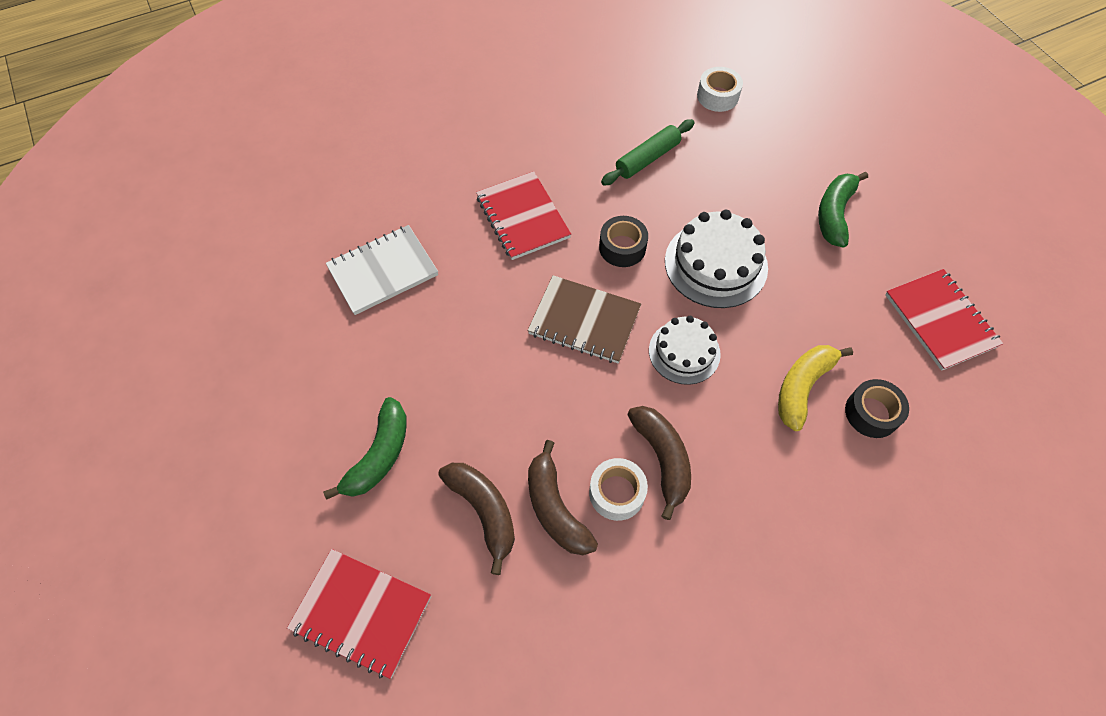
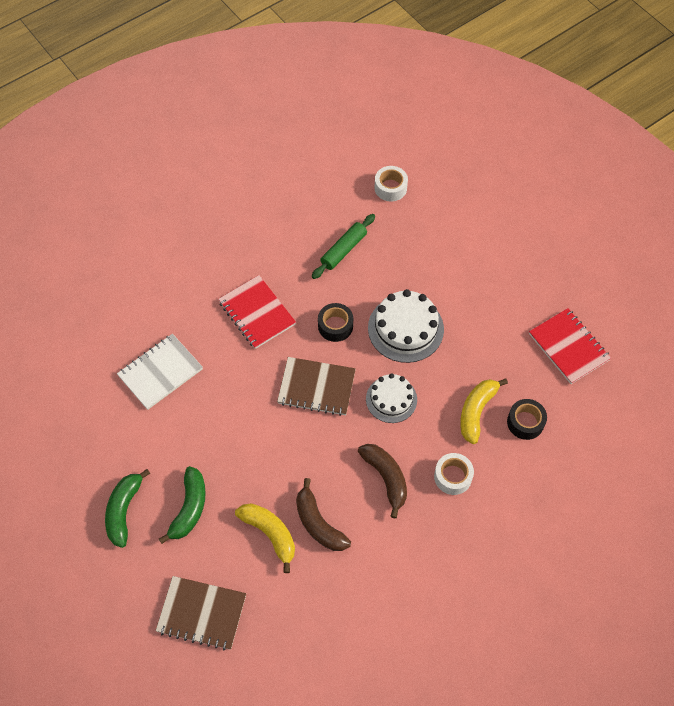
camera: 10 degrees left, 0 degrees up
(361, 613) = (201, 613): red notebook -> brown notebook
(484, 511) = (270, 534): brown banana -> yellow banana
(616, 493) = (358, 506): white tape -> white tape (453, 477)
(834, 214) = (488, 275): green banana -> green banana (124, 510)

